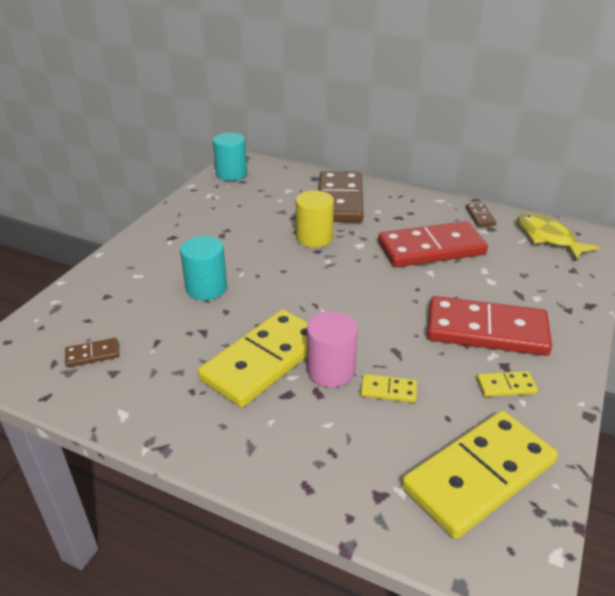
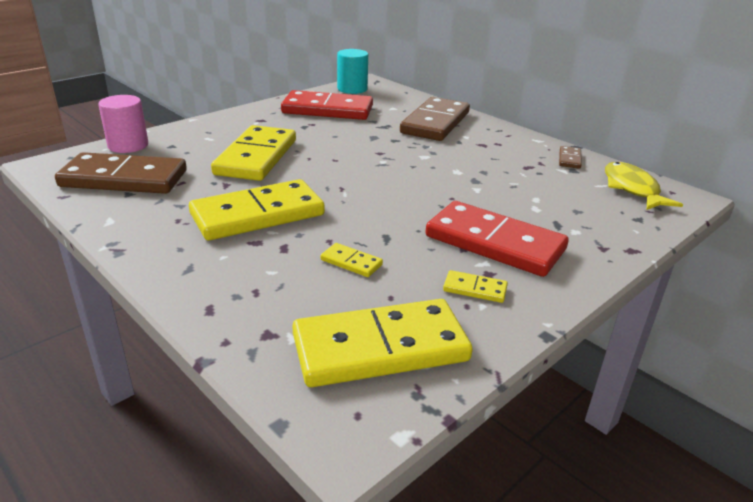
camera: 20 degrees right, 5 degrees down
(92, 354) = (124, 179): brown domino -> brown domino, size x2.38
(206, 288) = (256, 157): turquoise cylinder -> yellow domino
(314, 238) = (385, 143): yellow cylinder -> none
(331, 370) = (310, 235): pink cylinder -> pink cylinder (128, 145)
(431, 248) = (494, 172): red domino -> red domino (327, 110)

